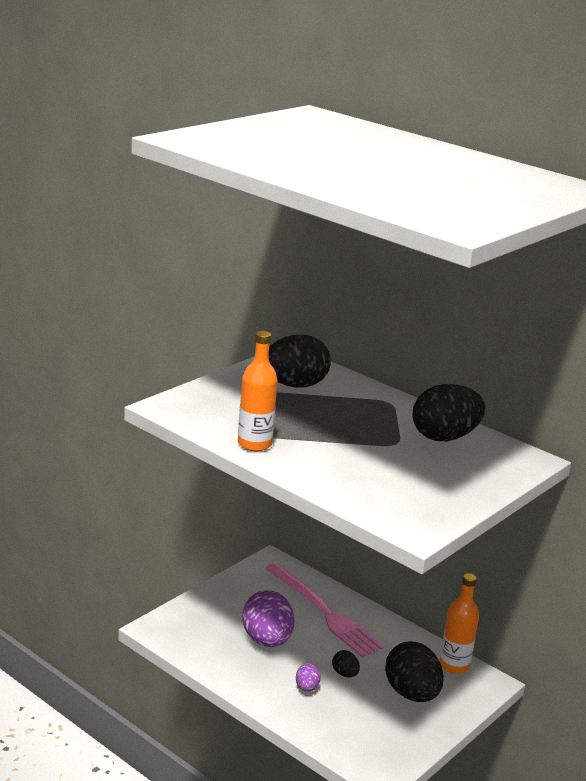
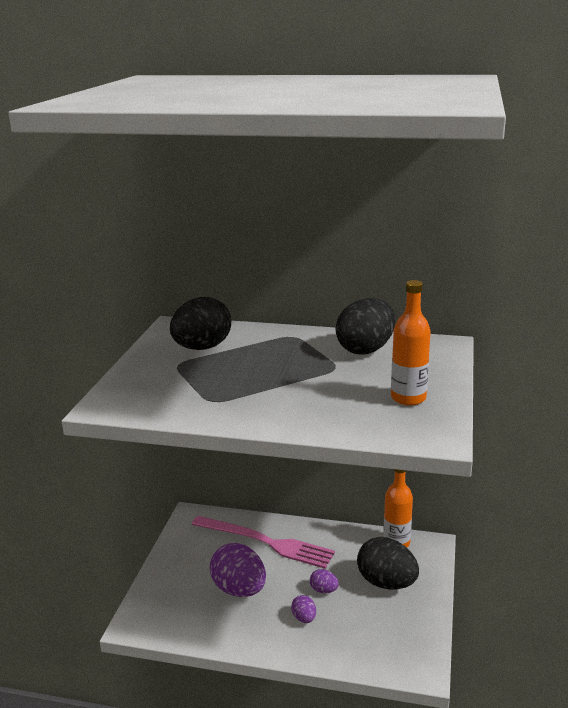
camera: 25 degrees left, 0 degrees up
(254, 444) = (220, 412): orange bottle -> orange bottle (408, 398)
(345, 674) = (324, 590): black egg -> purple egg

